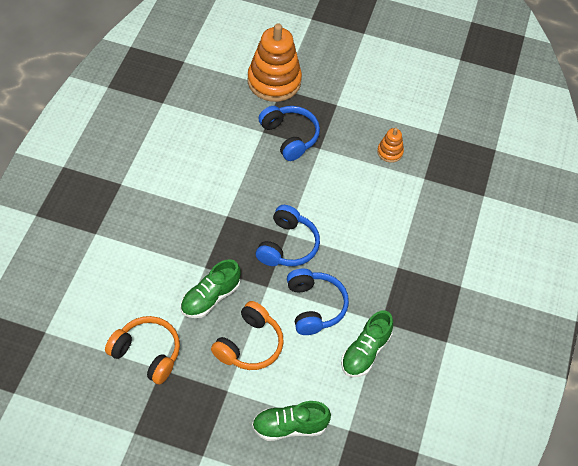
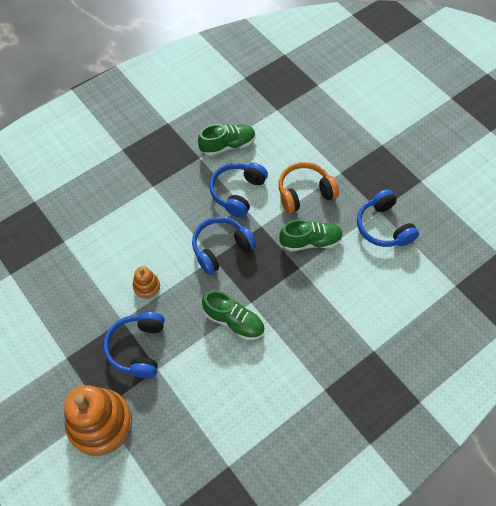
camera: 140 degrees left, 5 degrees up
(147, 353) = (383, 227): orange headphones -> blue headphones
(289, 427) = (314, 131): green shoe -> green shoe (234, 321)
(390, 152) = (67, 280): orange stacking toy -> orange stacking toy (146, 286)

